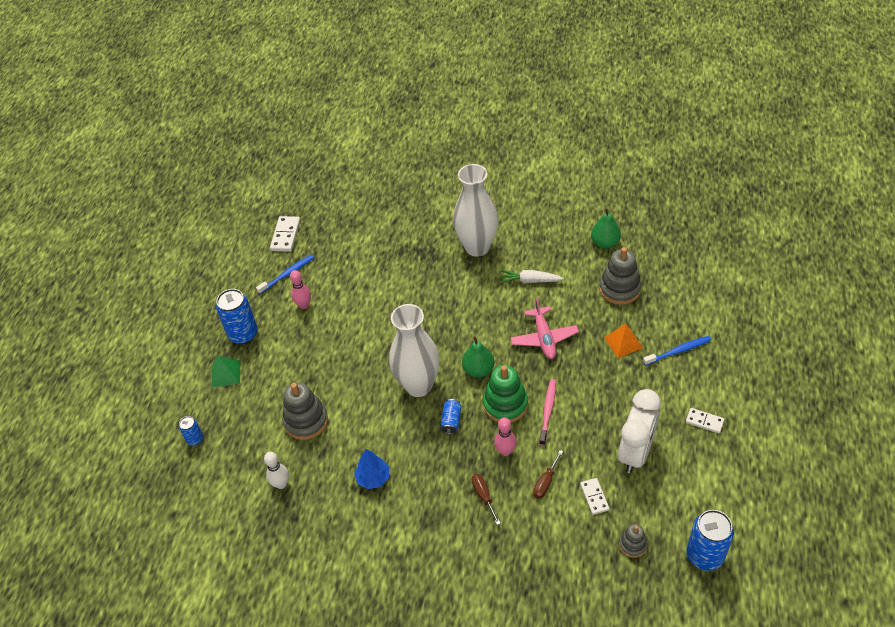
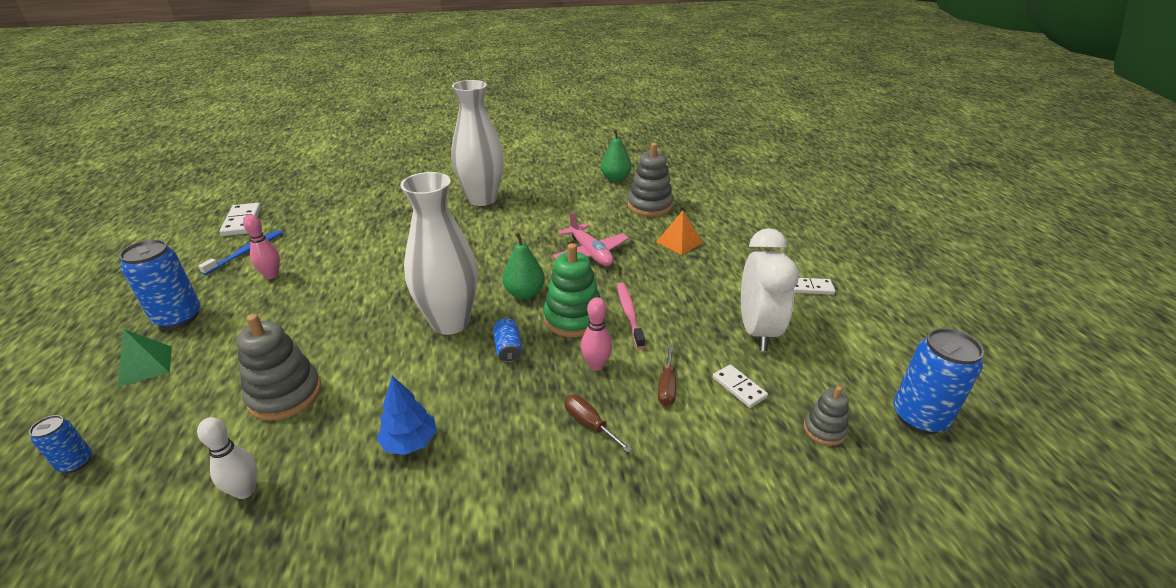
camera: 25 degrees left, 15 degrees down
(529, 281) = (551, 214): white carrot -> none
(678, 351) = (740, 239): blue toothbrush -> none

